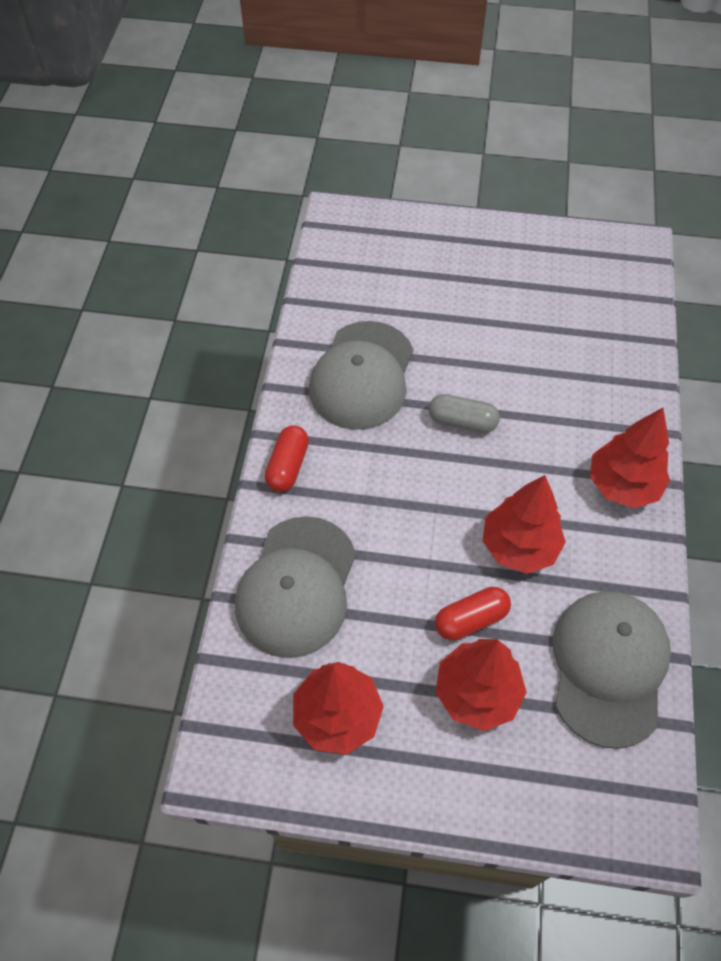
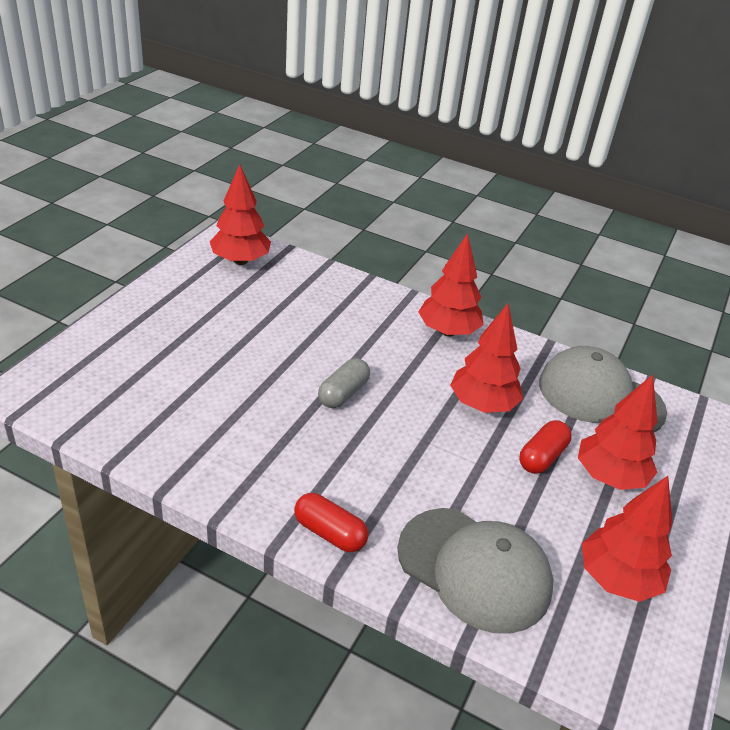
camera: 75 degrees left, 20 degrees down
(362, 375) = (250, 440): grey cap -> none
(471, 619) = (542, 457): red capsule -> red capsule turned 45 degrees clockwise
(608, 271) = (240, 261): none -> red tree

